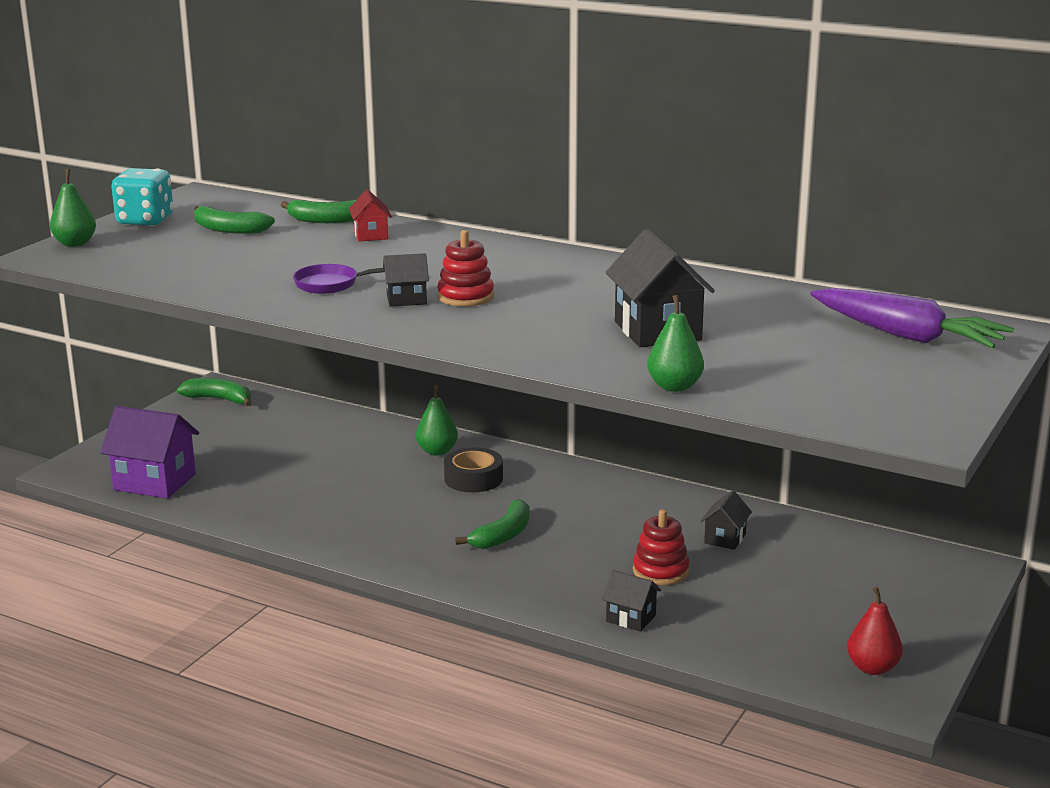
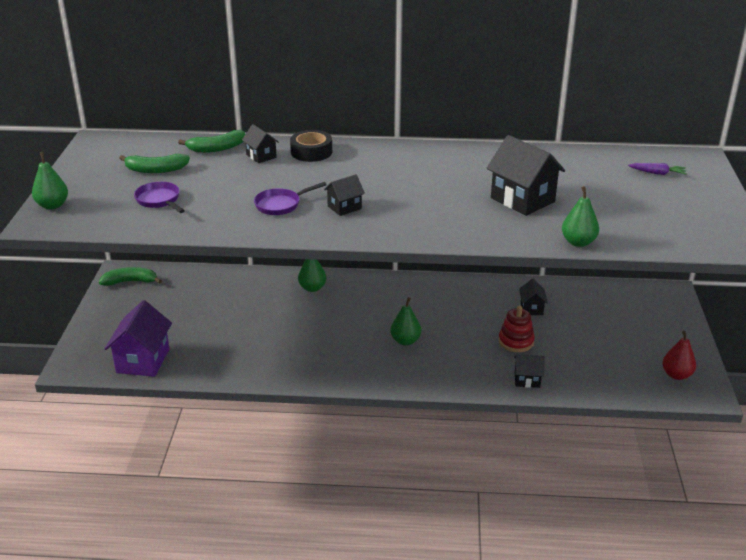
camera: 25 degrees left, 10 degrees up
(145, 220) = (83, 173): turquoise dice -> none
(155, 482) = (143, 361): purple house -> purple house turned 75 degrees counterclockwise
(196, 258) = (159, 200): none -> purple pan
(371, 235) = (261, 156): red house -> black house
(465, 297) = (379, 197): red stacking toy -> none
(473, 478) = (352, 303): black tape -> black tape (311, 152)
(503, 535) = (405, 341): green banana -> green pear
(906, 336) = (657, 173): purple carrot -> purple carrot, size x0.44

